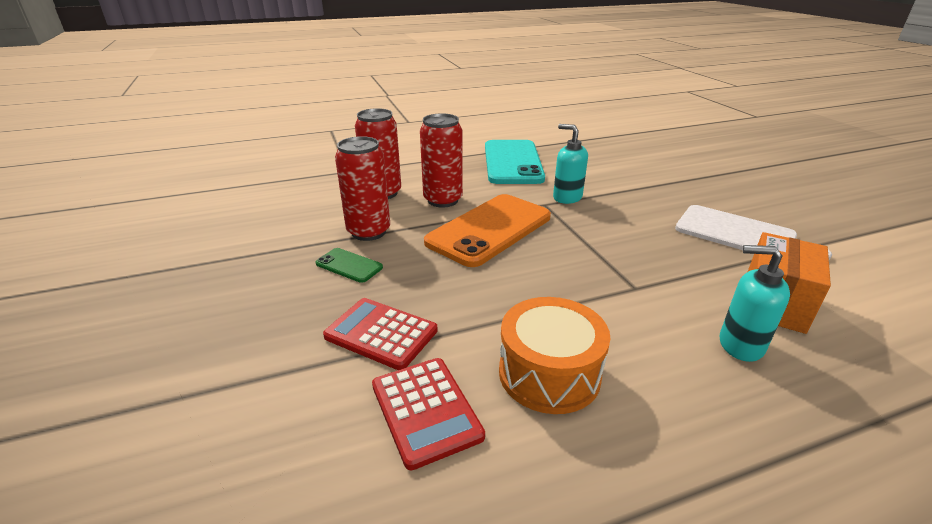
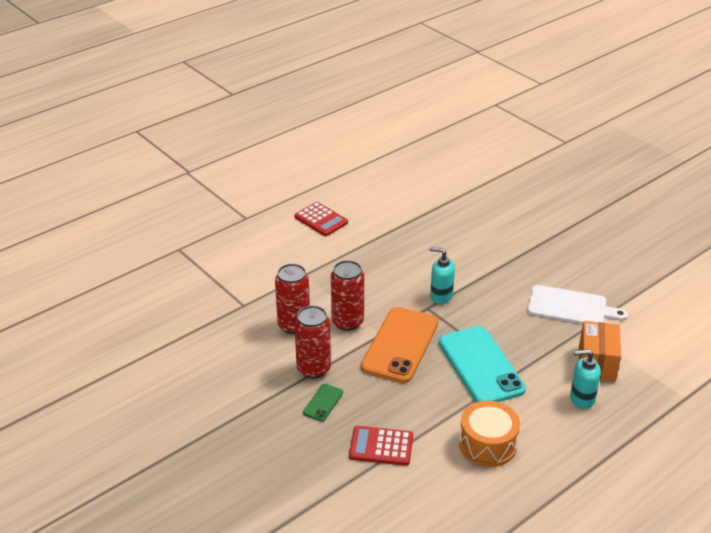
camera: 20 degrees left, 5 degrees up
(349, 265) = (323, 402): green phone -> green phone turned 75 degrees counterclockwise
(426, 410) = (435, 482): red calculator -> red calculator (321, 220)
(512, 162) = (378, 261): turquoise phone -> turquoise phone (480, 366)

